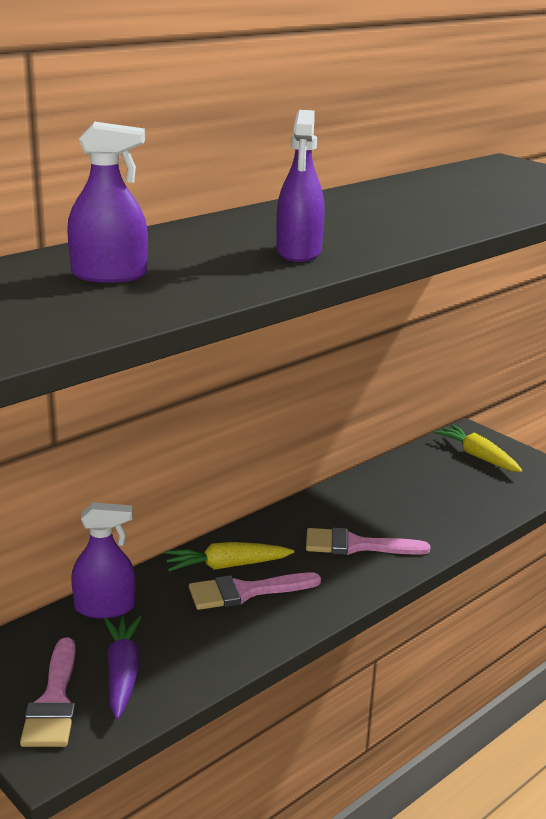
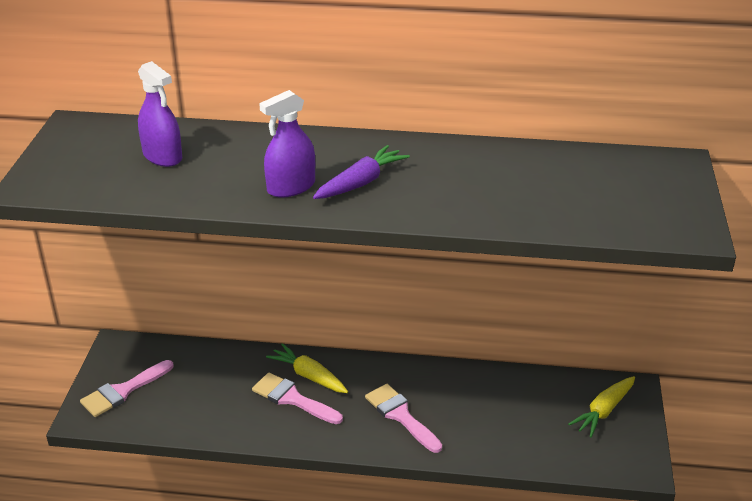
camera: 50 degrees right, 10 degrees up
(104, 607) = (215, 357): purple spray bottle -> none
(122, 673) = (169, 399): purple carrot -> purple carrot (360, 183)
(478, 456) = (604, 411): yellow carrot -> yellow carrot turned 150 degrees counterclockwise

